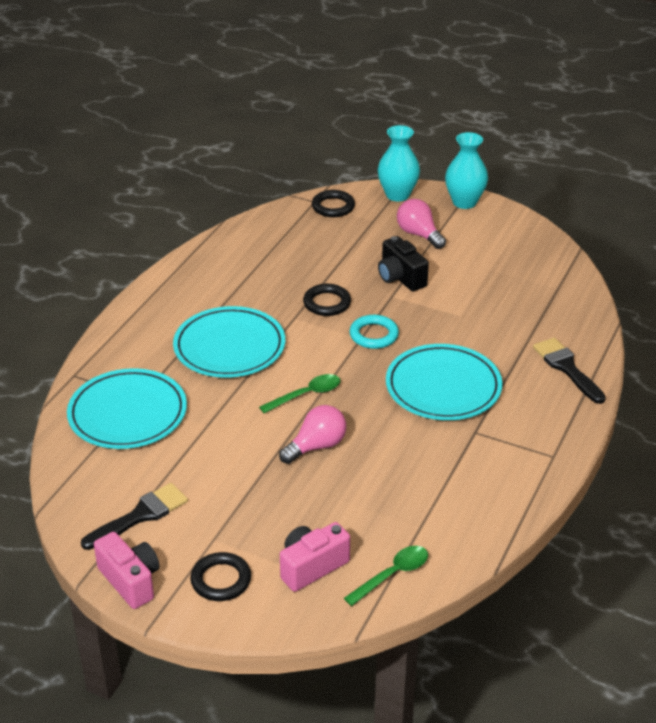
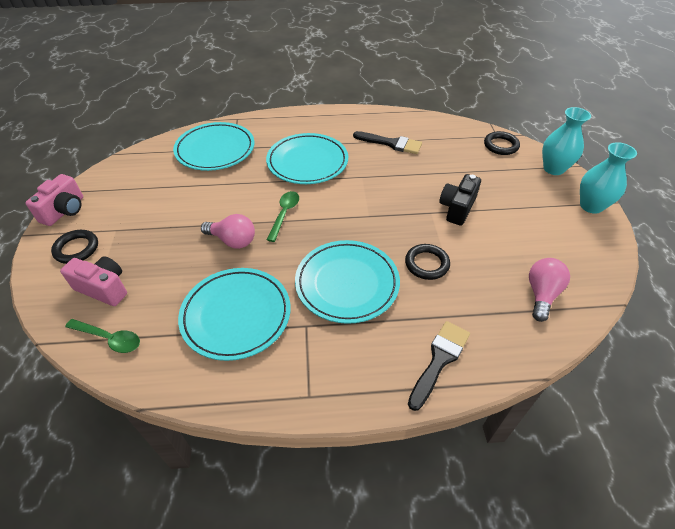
camera: 60 degrees right, 10 degrees up
(140, 516) = (125, 191): black brush -> black brush (391, 143)
(306, 395) = (284, 214): green spoon -> green spoon turned 105 degrees counterclockwise
(327, 303) = (391, 185): black ring -> black ring (426, 264)
(374, 335) = (377, 221): turquoise ring -> none
(419, 234) = (519, 197): pink light bulb -> pink light bulb (541, 294)
(428, 474) = (236, 315): none -> turquoise plate

